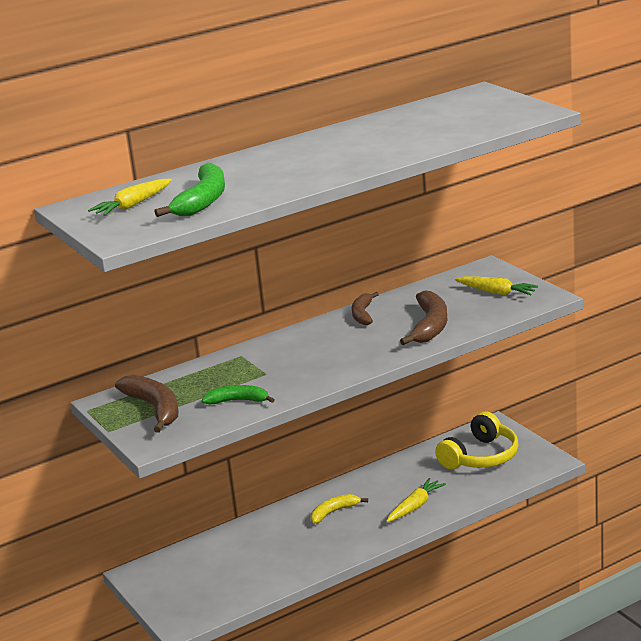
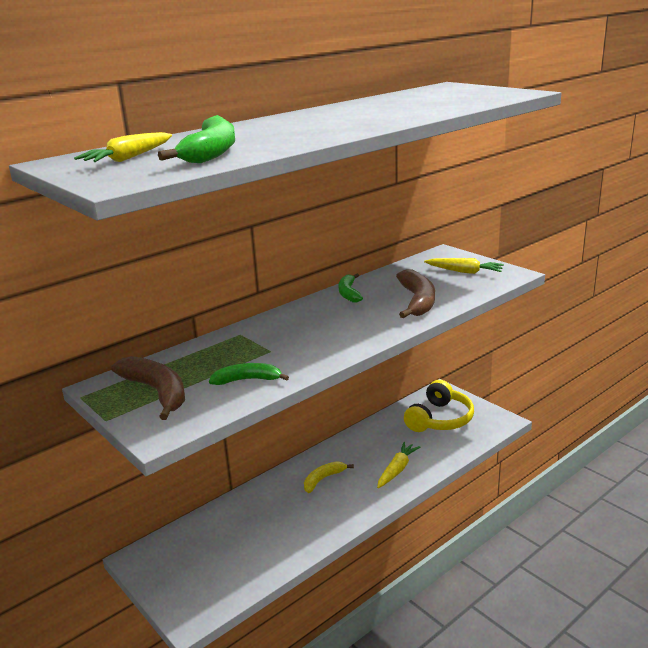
camera: 10 degrees left, 0 degrees up
(363, 314) = (348, 293): brown banana -> green banana

